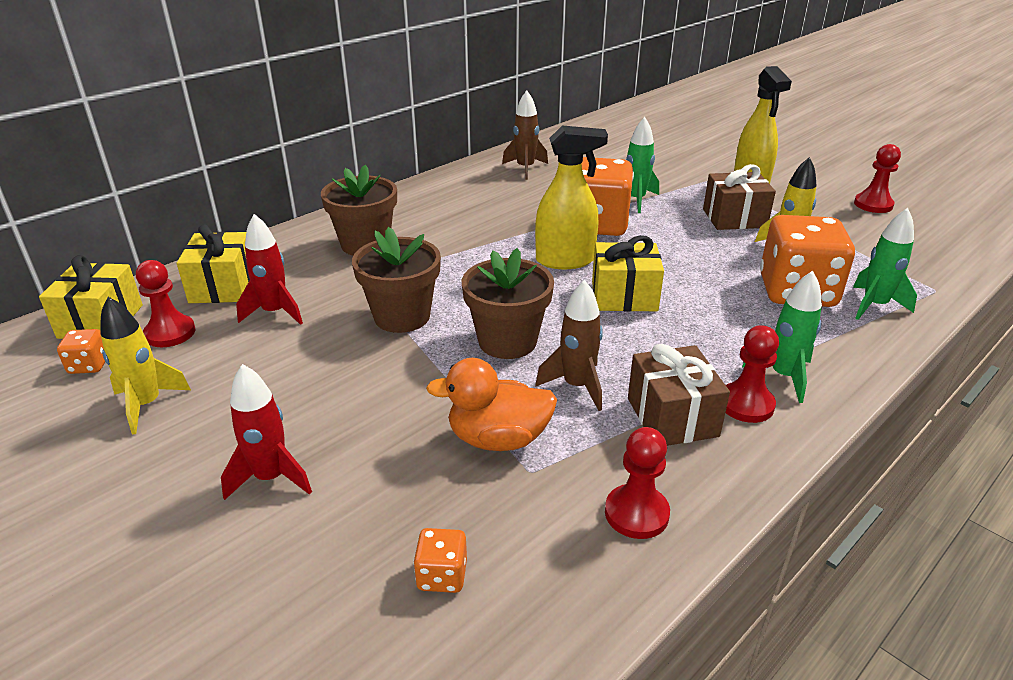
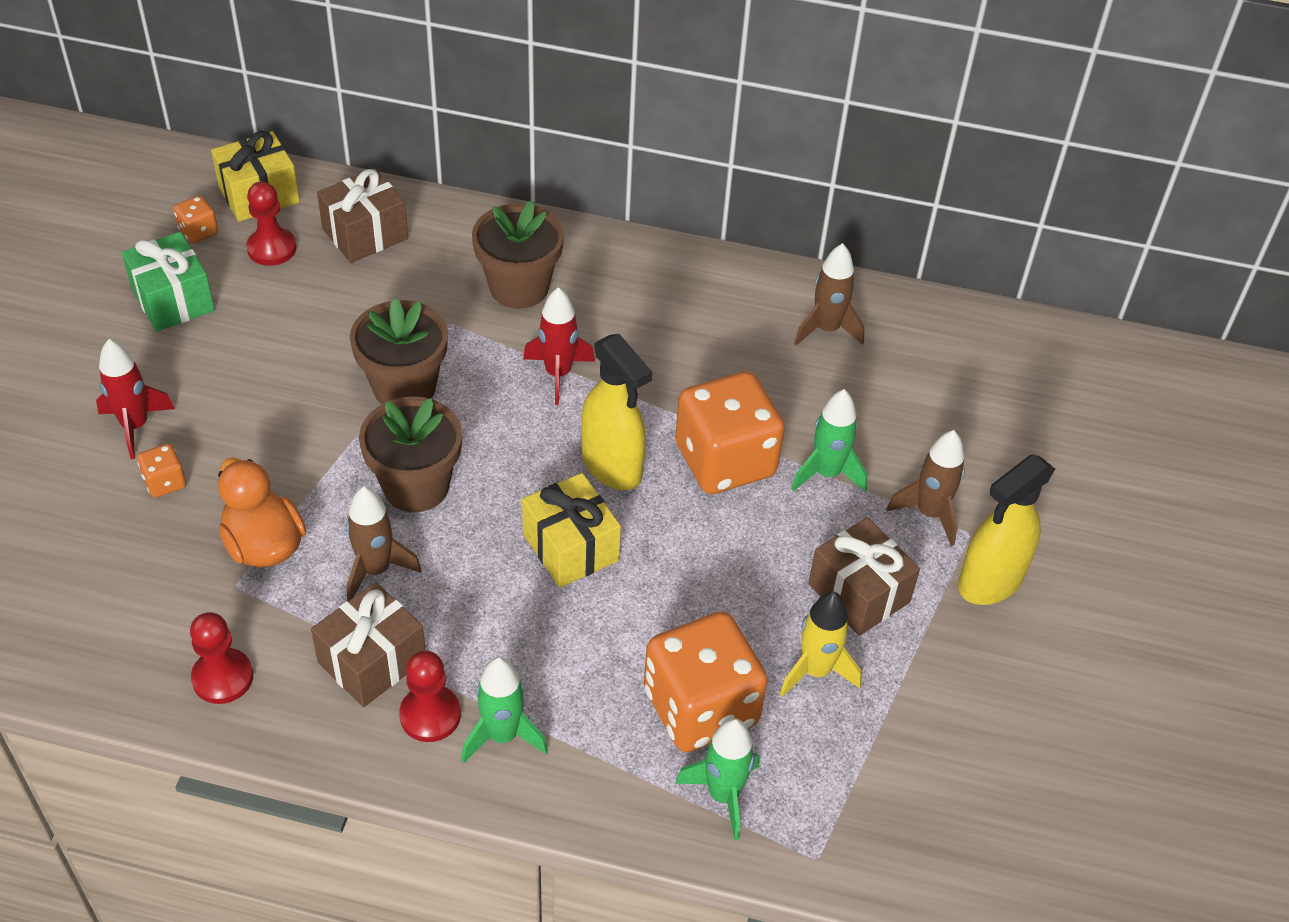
camera: 55 degrees right, 15 degrees up
(147, 405) = (173, 300): yellow rocket -> green gift
(223, 286) = (365, 234): yellow gift -> brown gift
(275, 312) = (348, 295): red rocket -> red rocket (558, 374)
(442, 575) = (91, 580): orange dice -> orange dice (165, 482)
(689, 184) = (929, 513): none -> brown rocket
(873, 204) = (1044, 745): red pawn -> none

